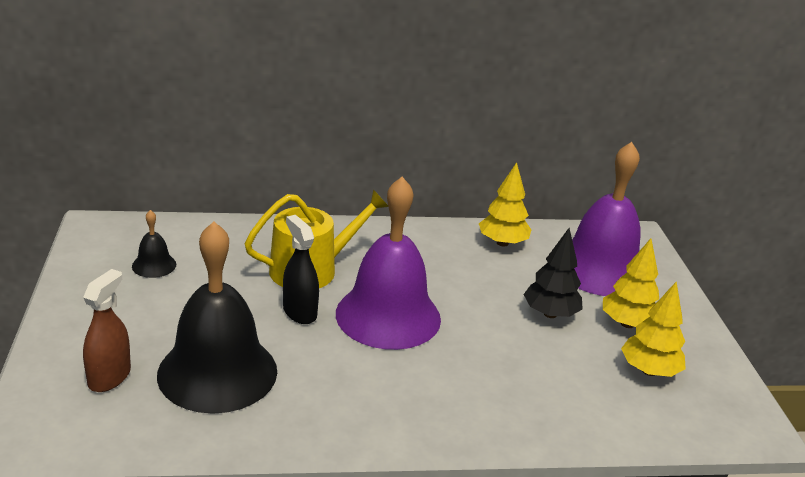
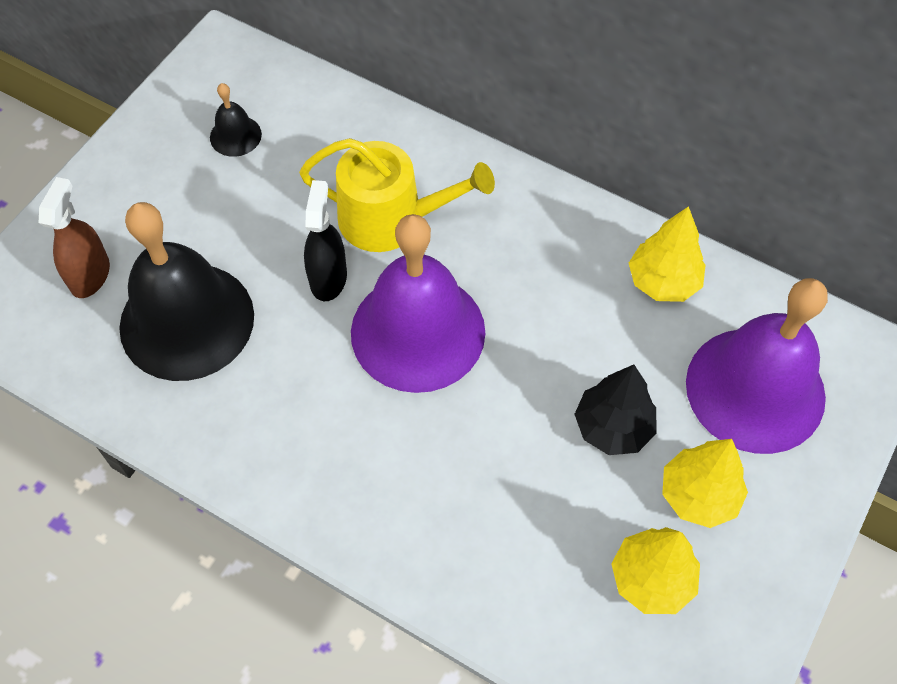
camera: 40 degrees right, 30 degrees up
(109, 377) = (90, 275): brown spray bottle -> brown spray bottle turned 45 degrees counterclockwise

